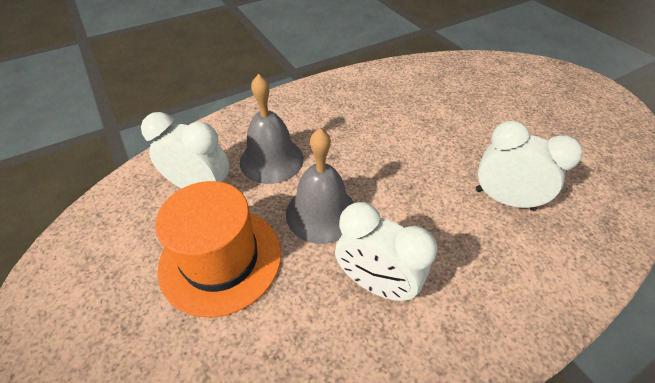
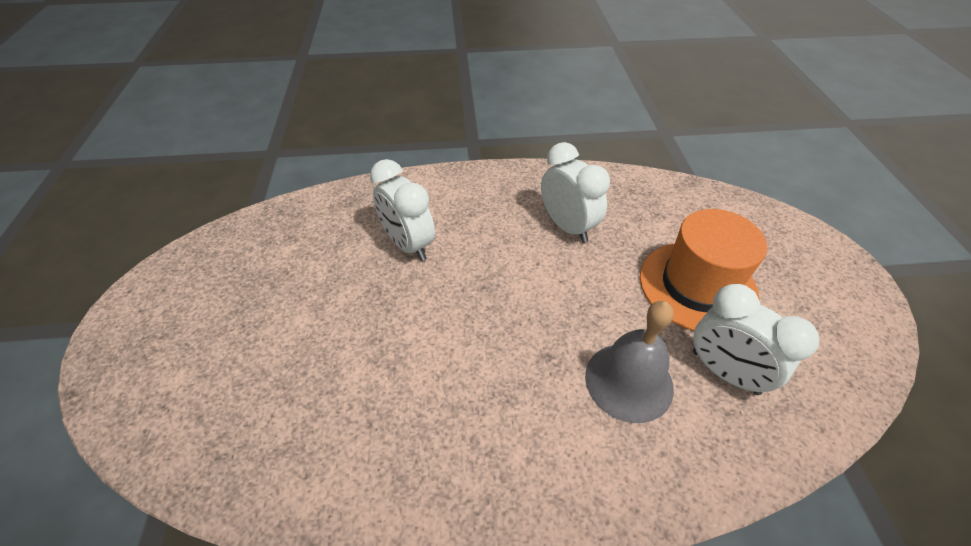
camera: 155 degrees left, 0 degrees up
(321, 213) = (589, 293): grey bell -> none

